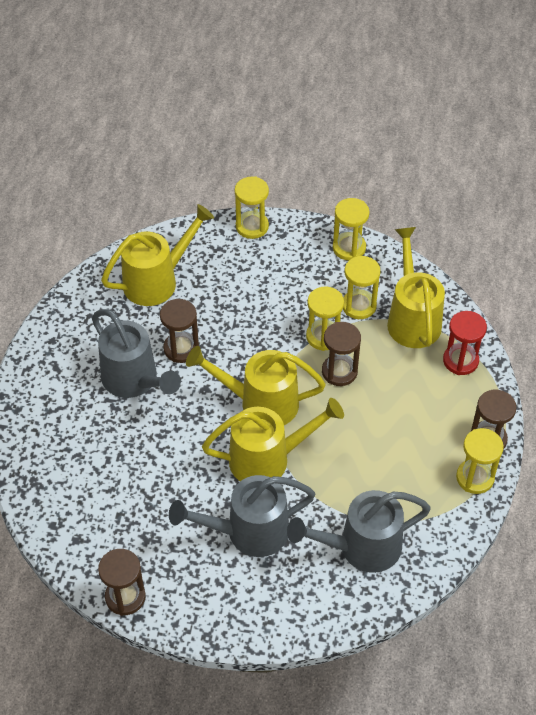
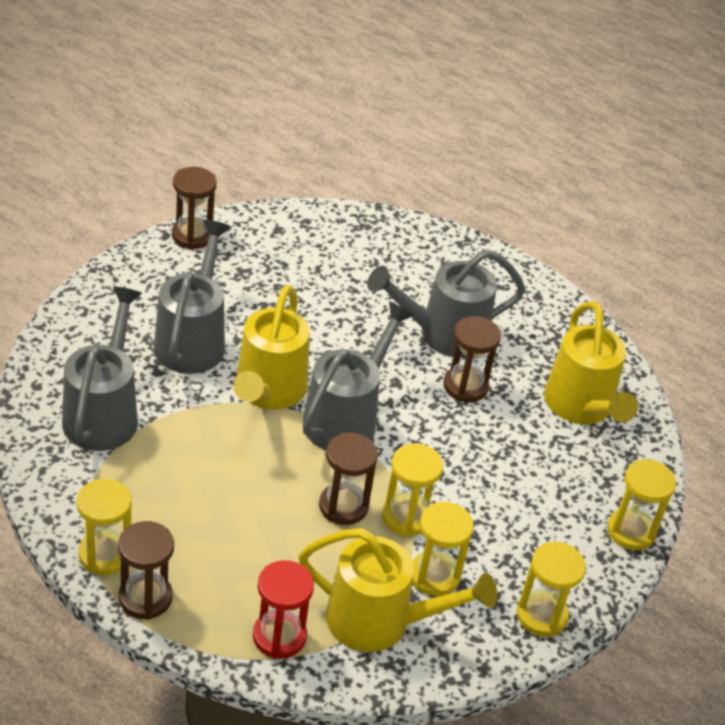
camera: 110 degrees right, 10 degrees down
(260, 403) = (346, 417): yellow watering can -> grey watering can

